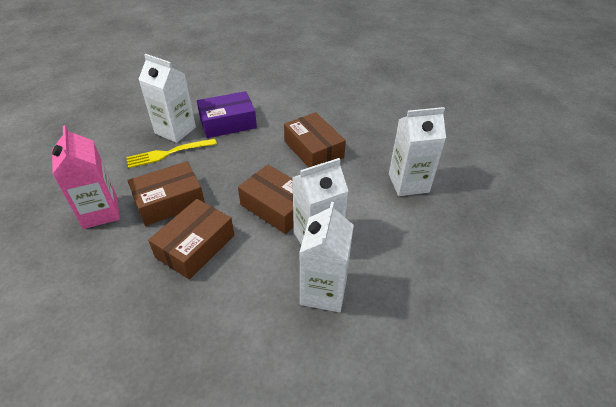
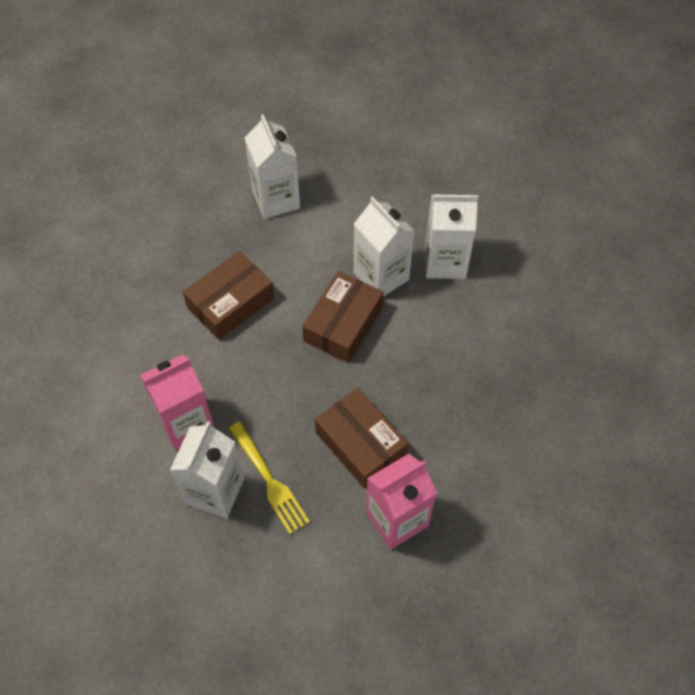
camera: 100 degrees left, 15 degrees up
(195, 246) = (421, 391): brown box -> none
(228, 123) = (186, 423): purple box -> pink carton

